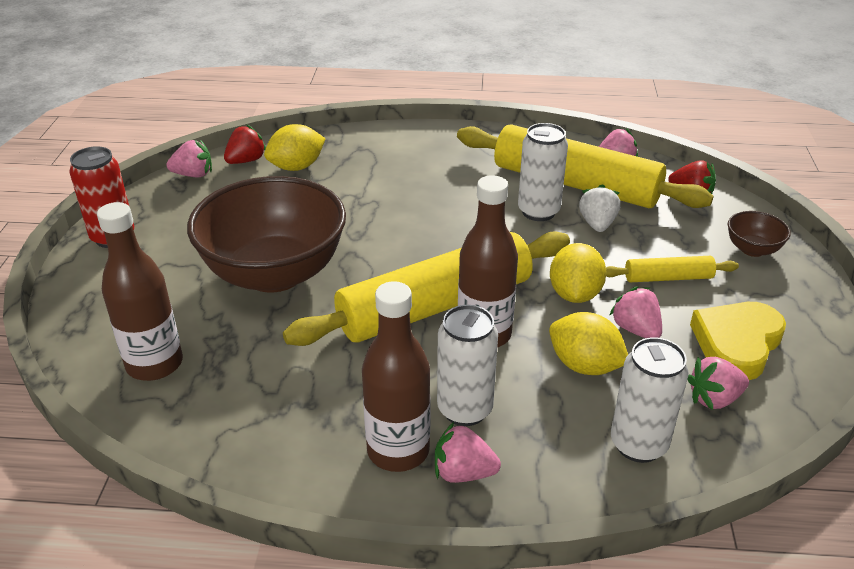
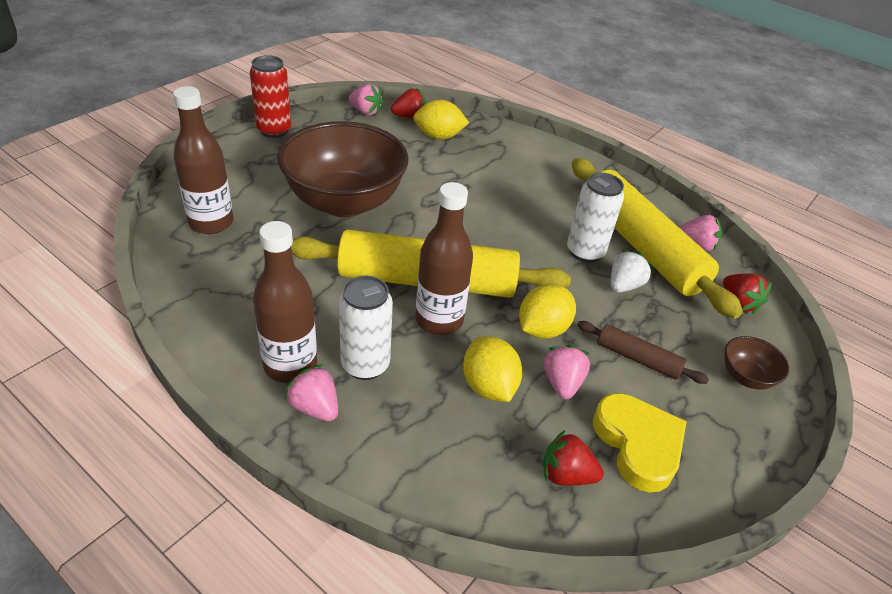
camera: 30 degrees right, 5 degrees up
(638, 444) = (463, 469): white can -> none
(668, 278) = (637, 358): yellow rolling pin -> brown rolling pin
(714, 399) = (566, 475): pink strawberry -> red strawberry
(736, 344) = (638, 444): yellow heart -> yellow heart turned 90 degrees clockwise

